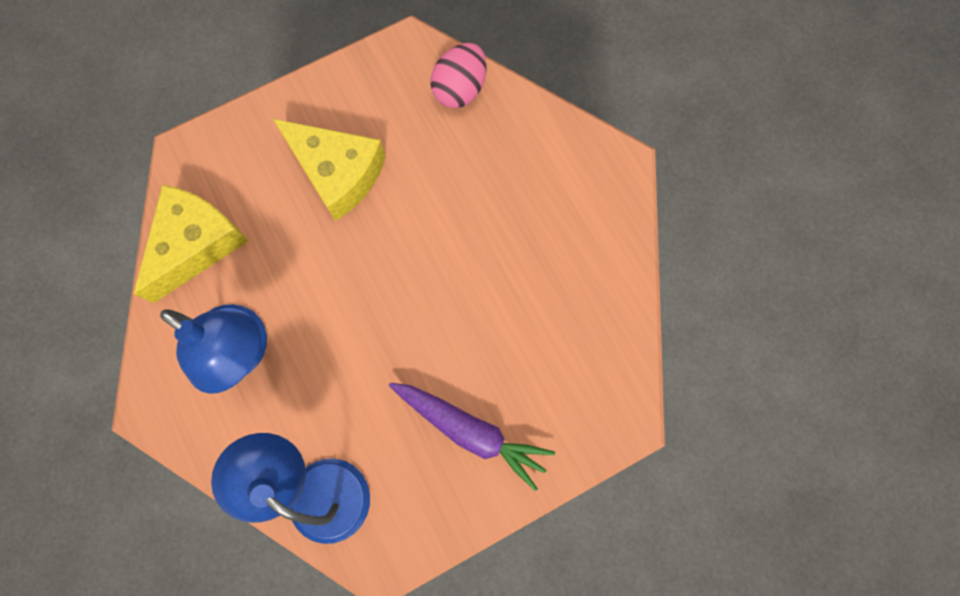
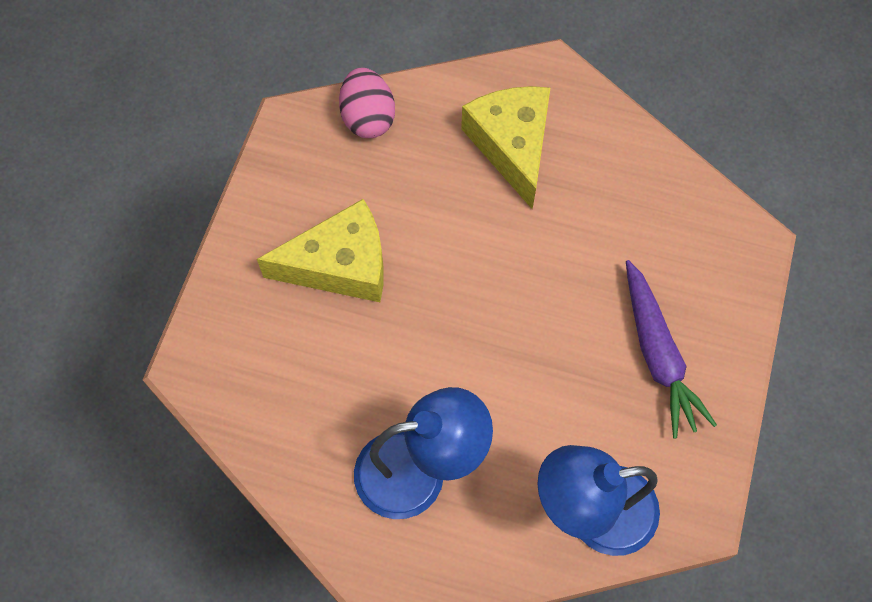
camera: 45 degrees left, 10 degrees down
(196, 244) = (283, 426): yellow cheese -> yellow cheese (512, 145)
(471, 431) = (657, 355): purple carrot -> purple carrot turned 90 degrees clockwise

